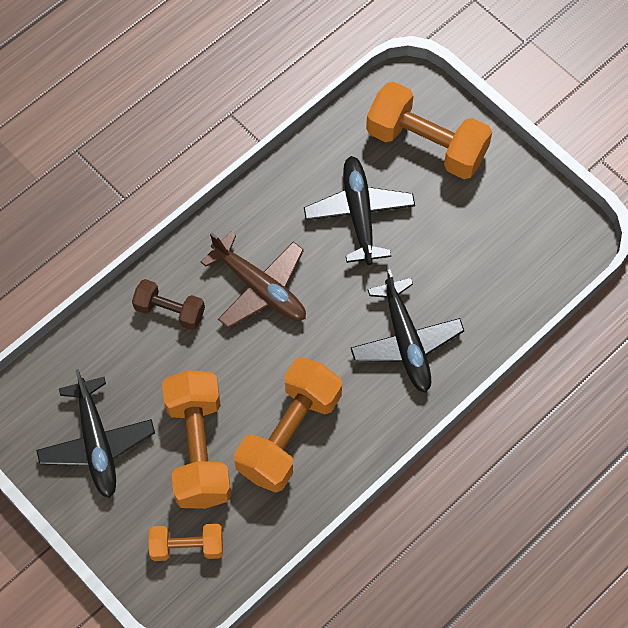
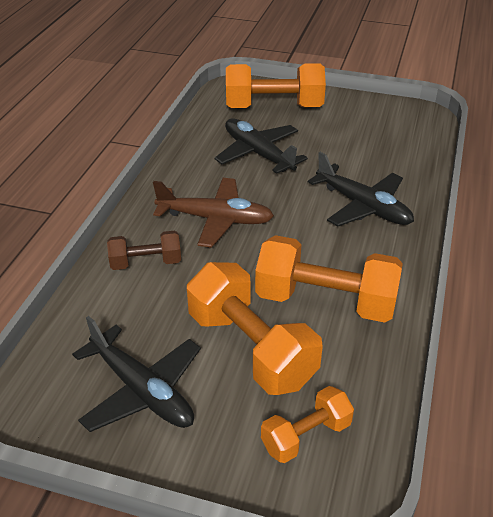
camera: 30 degrees left, 25 degrees down
(289, 434) = (325, 301): orange dumbbell -> orange dumbbell turned 75 degrees counterclockwise

